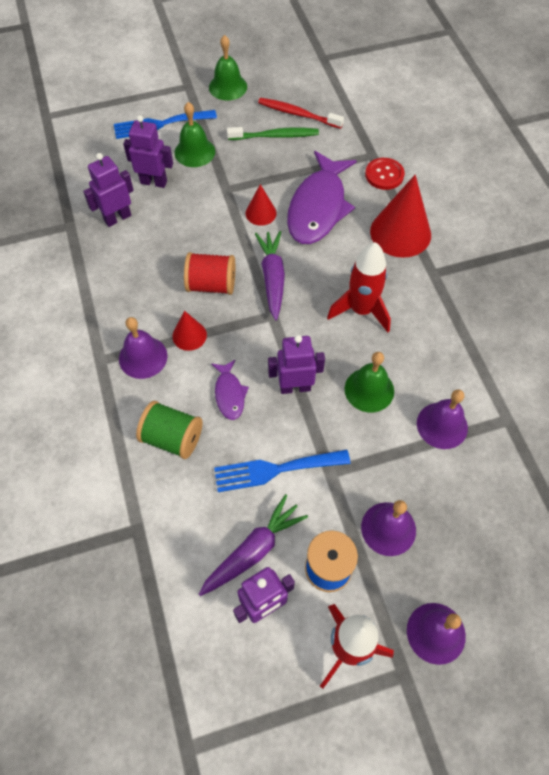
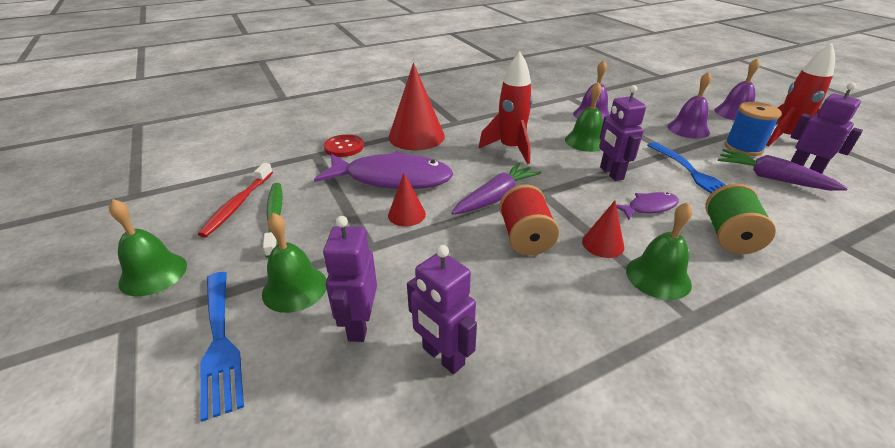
camera: 100 degrees left, 25 degrees down
(143, 357) = (658, 277): purple bell -> green bell
(272, 278) = (496, 197): purple carrot -> purple carrot turned 150 degrees clockwise

